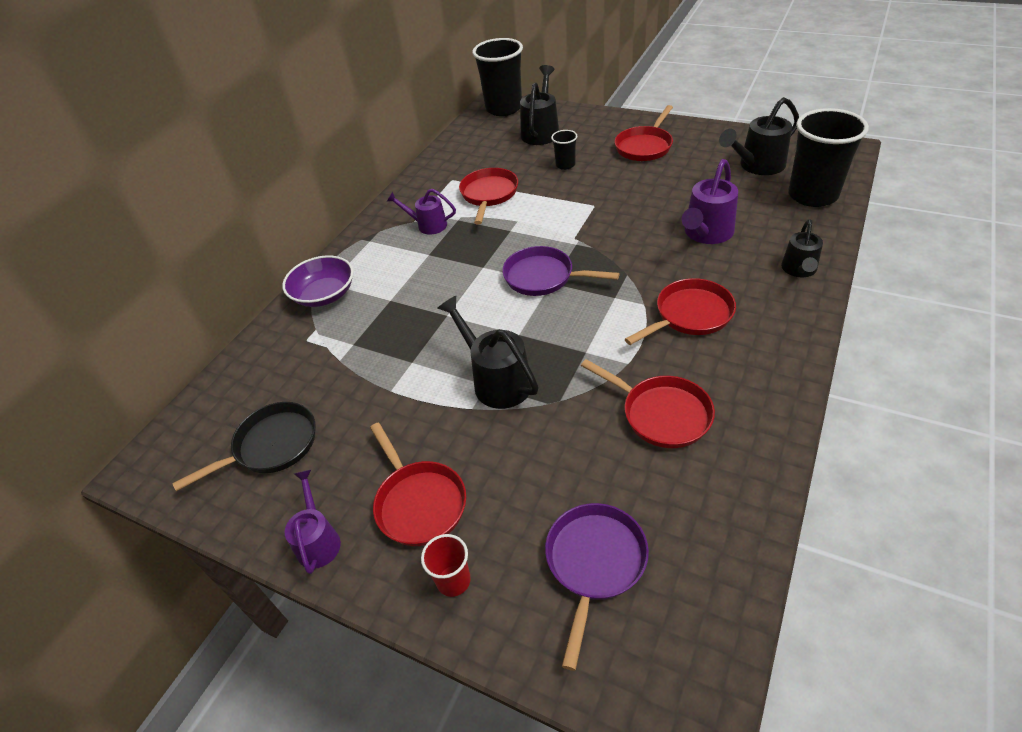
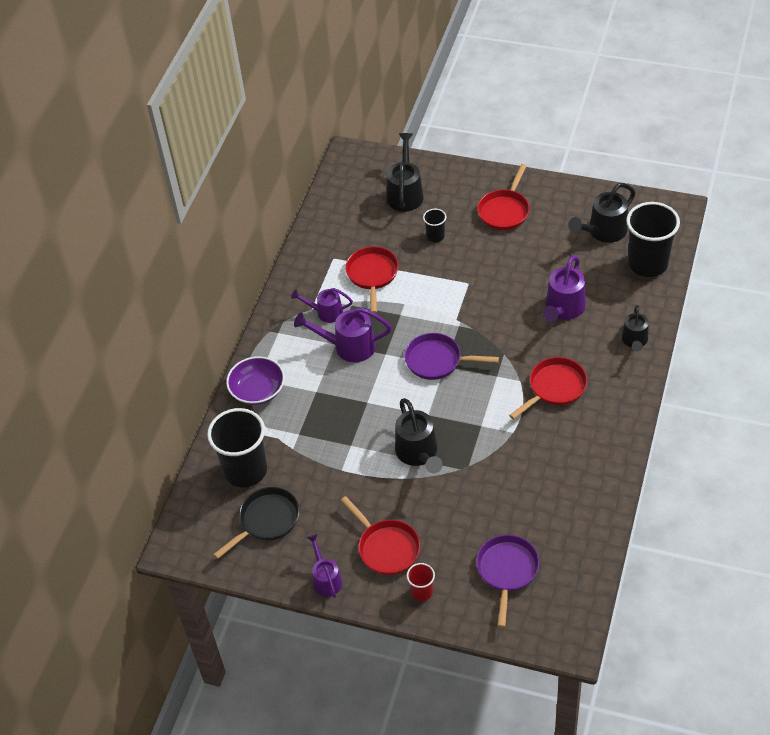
camera: 10 degrees left, 5 degrees up
(442, 258) = (348, 347): none -> purple watering can
(496, 380) = (419, 454): black watering can -> black watering can turned 150 degrees counterclockwise
(504, 108) = (362, 162): black cup -> black cup (245, 470)
(661, 414) = (540, 469): red pan -> none

